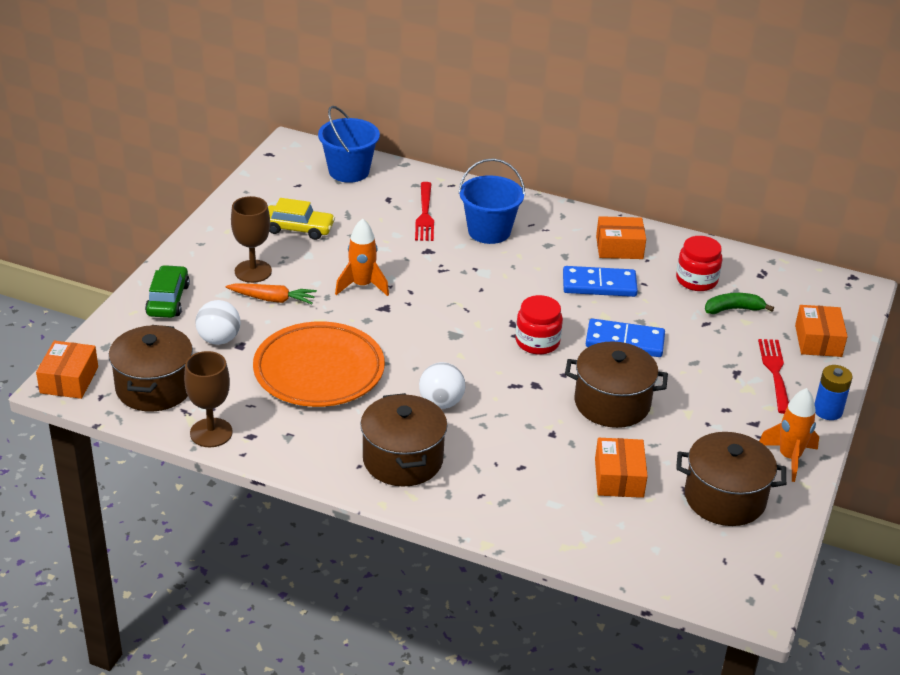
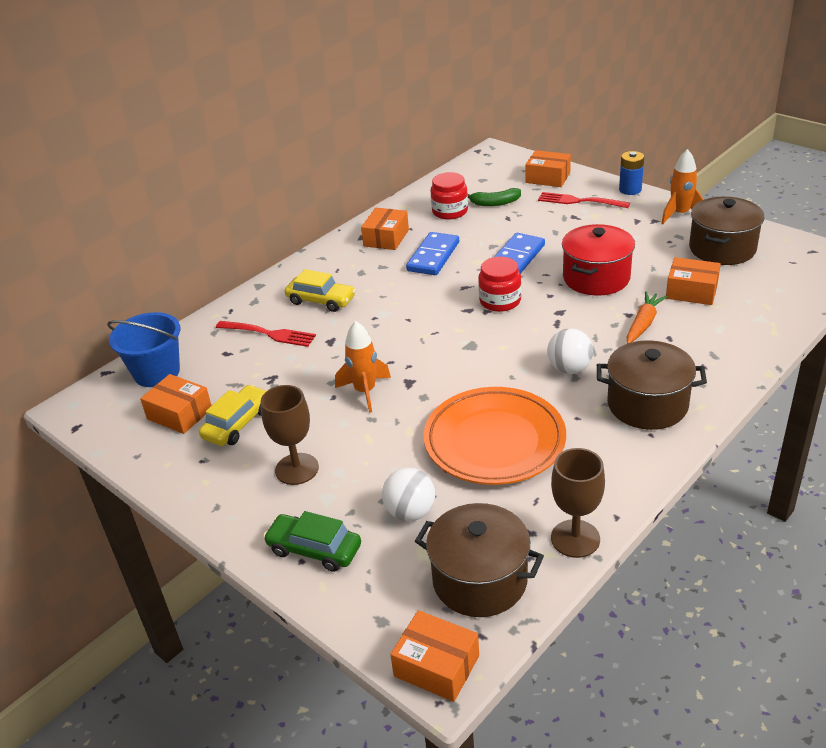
camera: 65 degrees left, 0 degrees up
(272, 299) = (356, 460): orange carrot -> orange carrot (643, 323)
(301, 197) = (179, 414): none -> orange box
(489, 231) = (321, 300): blue bucket -> yellow car
(612, 403) = (596, 278): brown pot -> red pot
(733, 309) = (495, 203): green banana -> green banana turned 105 degrees counterclockwise

